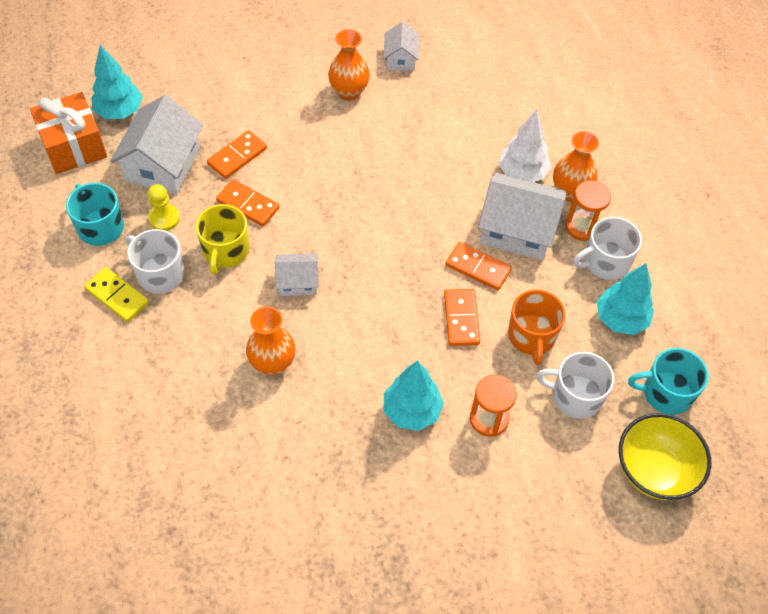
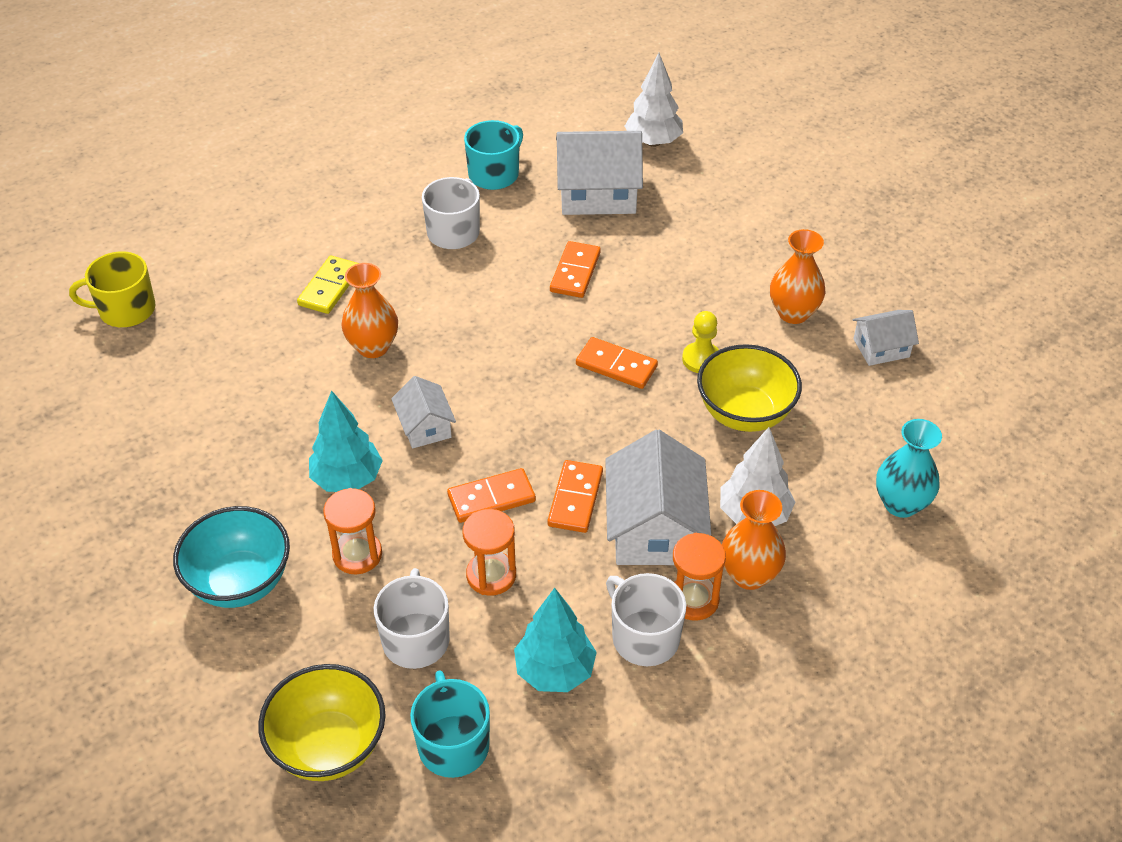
camera: 75 degrees right, 10 degrees down
(74, 146) = (589, 125): orange gift -> none
(117, 296) = (414, 211): yellow domino -> yellow domino (330, 287)
(120, 111) = (653, 142): turquoise tree -> white tree
(164, 218) = (526, 215): yellow pawn -> yellow pawn (701, 359)
(225, 251) = (504, 272): yellow mug -> yellow mug (125, 310)
(237, 156) = (639, 245): orange domino -> orange domino (616, 366)
(298, 282) = (487, 340): white house -> white house (425, 426)
(433, 149) = (744, 413): none -> yellow bowl
(493, 507) = (240, 582): none -> turquoise bowl
(531, 336) = (491, 575): orange mug -> orange hourglass
(536, 97) = (901, 504): none -> turquoise vase

